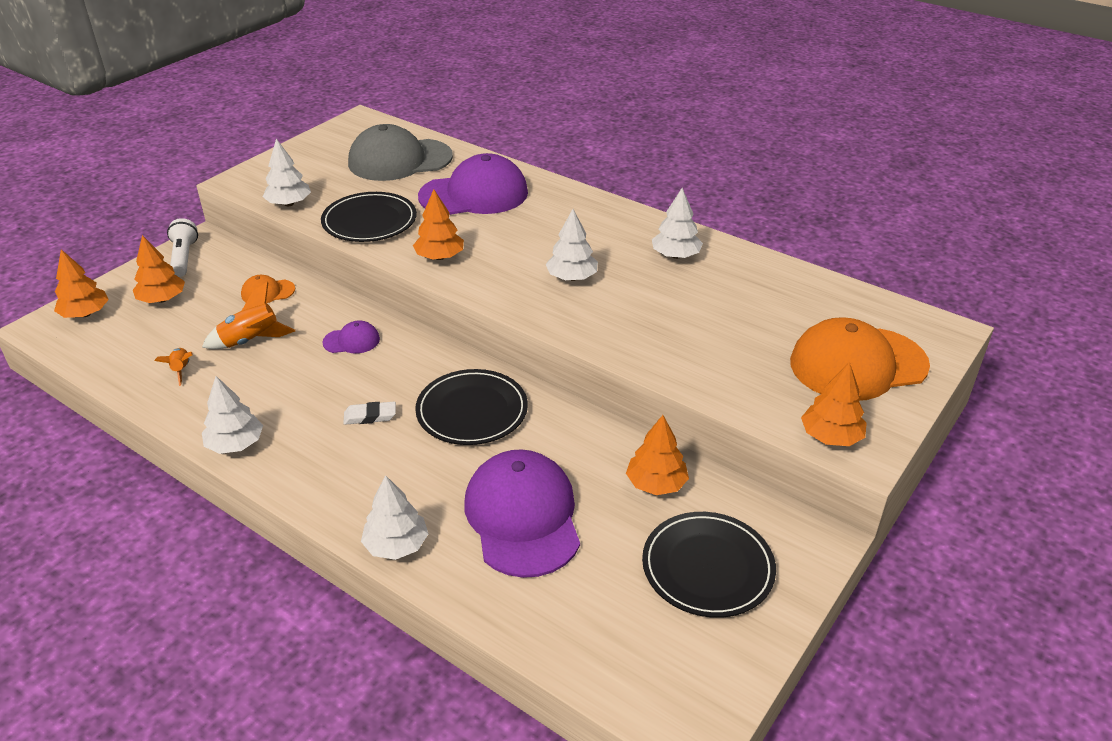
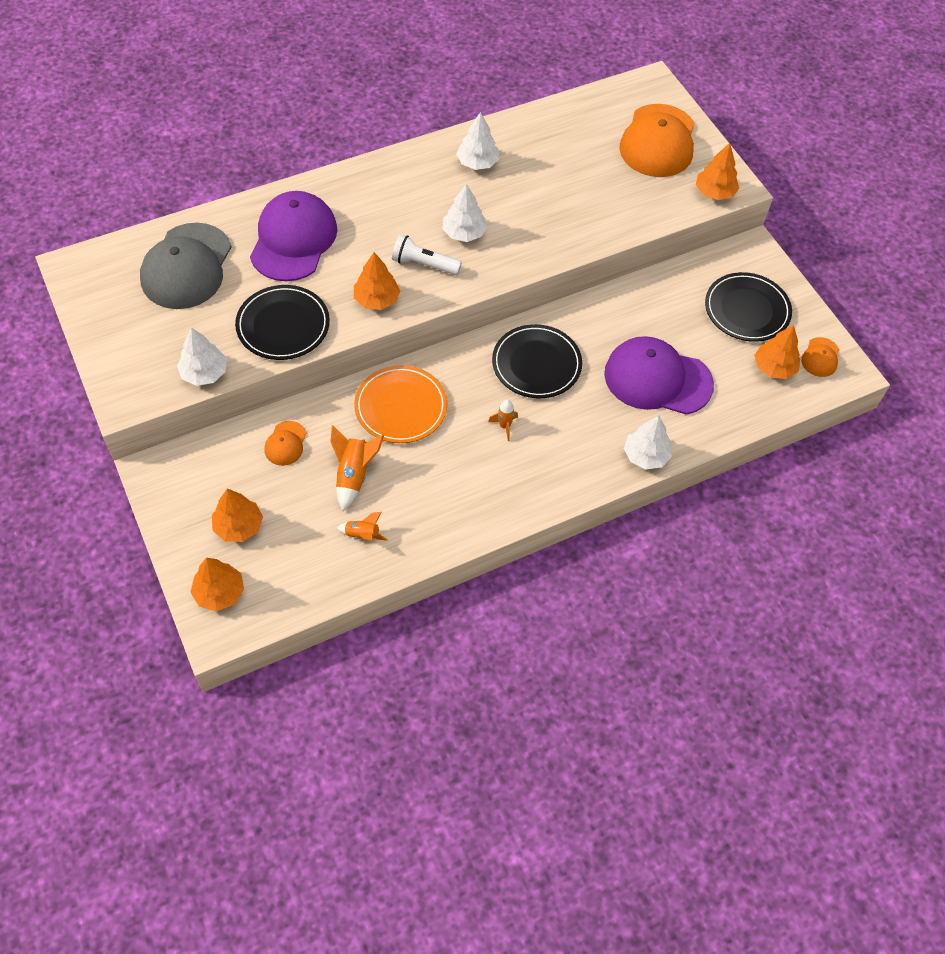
camera: 65 degrees left, 20 degrees up
(183, 258) = (175, 493): white flashlight -> white flashlight (423, 264)
(235, 444) = (485, 520): white tree -> none
(351, 341) = (401, 407): purple cap -> orange plate
(370, 416) = (504, 426): white eraser -> orange rocket
(656, 484) = (666, 299): orange tree -> orange tree (774, 367)
(692, 681) = (820, 357): none -> orange cap

